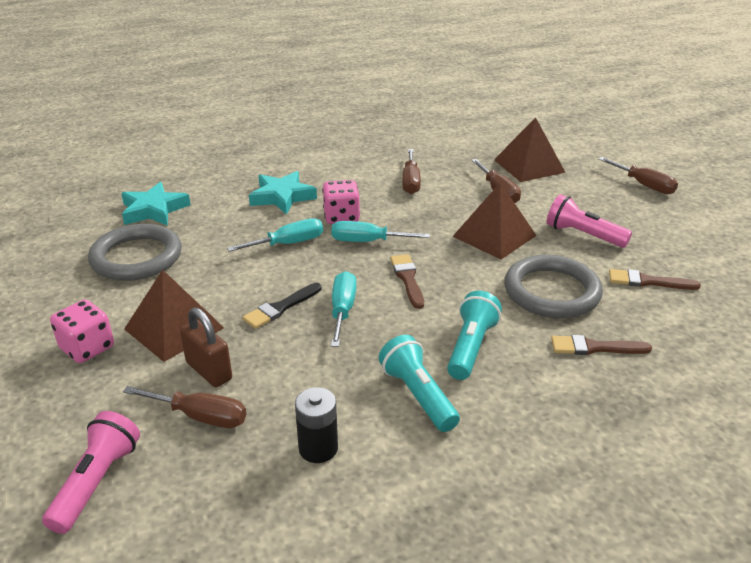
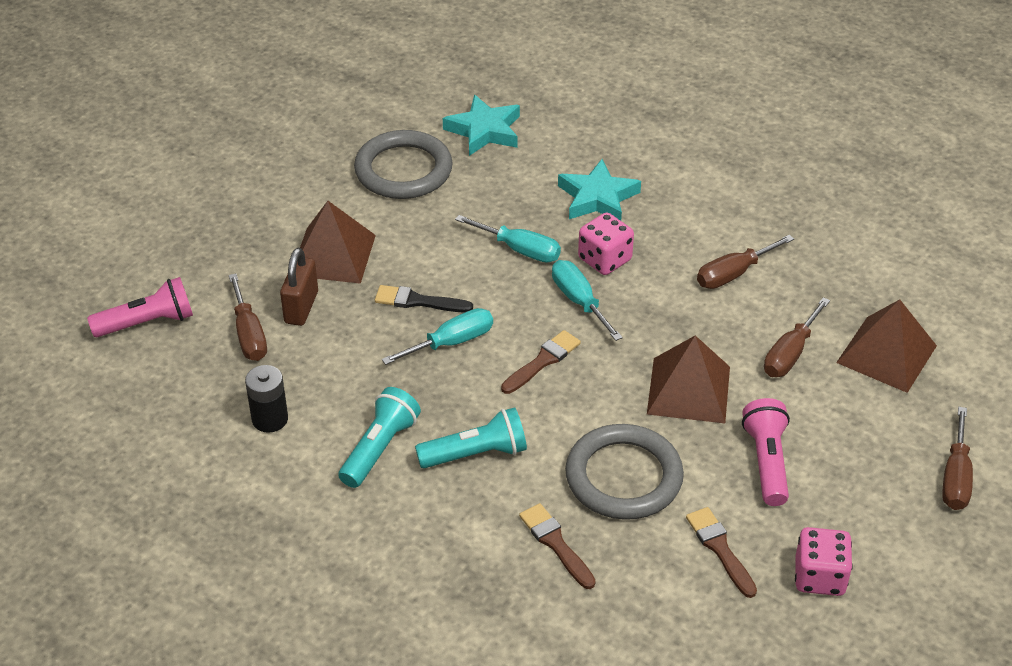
camera: 55 degrees right, 10 degrees up
(87, 348) = (268, 224): pink dice -> pink dice (819, 577)

